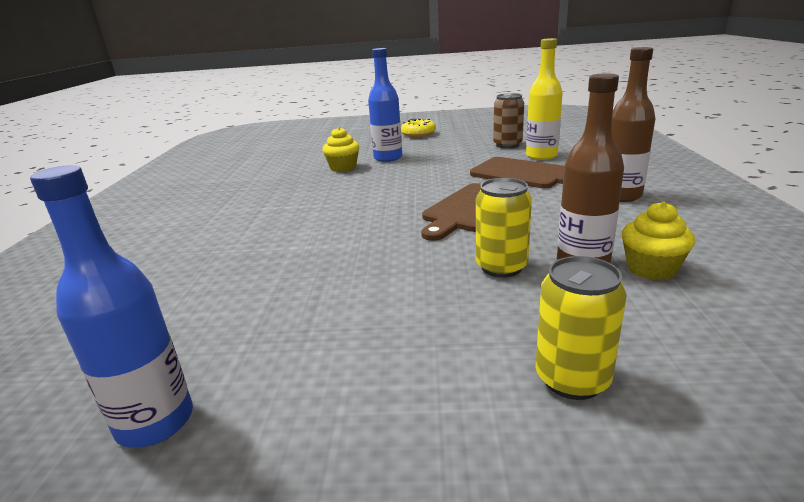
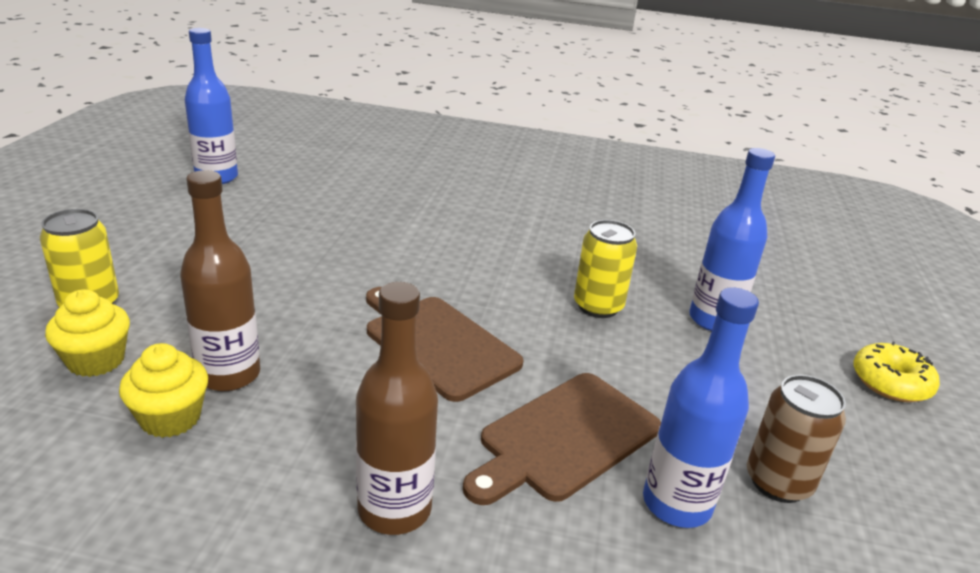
camera: 95 degrees right, 5 degrees up
(343, 168) = (670, 276): yellow cupcake -> yellow cupcake (96, 360)
(501, 267) = (271, 322): yellow can -> yellow can (598, 306)
(541, 156) = (676, 504): yellow bottle -> blue bottle

